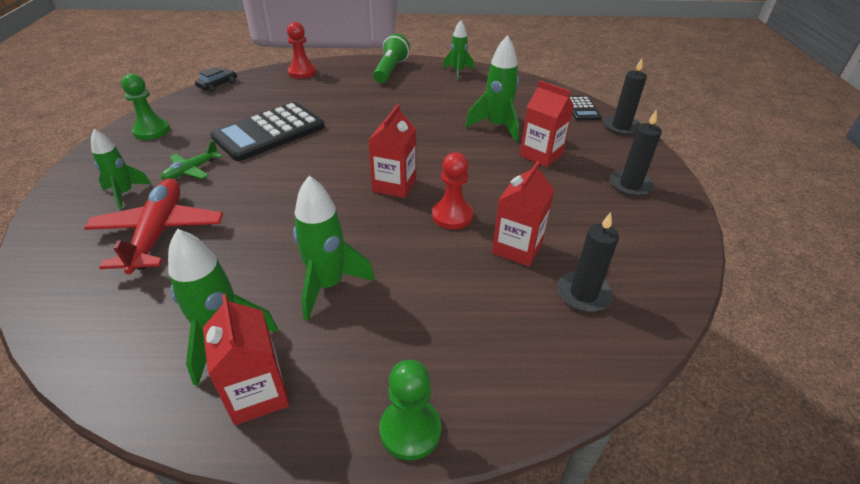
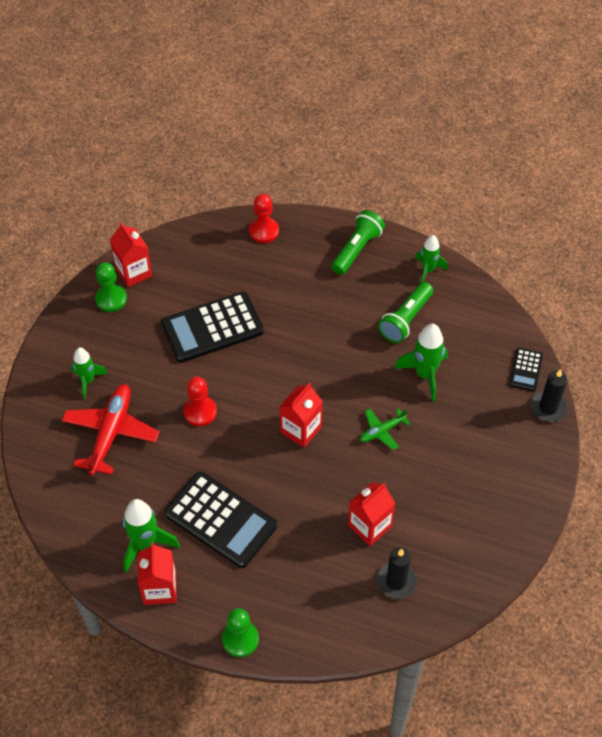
camera: 20 degrees right, 15 degrees up
(191, 170) = (140, 365): green plane -> green plane (382, 431)
(218, 85) = (176, 235): black car -> none
(328, 285) = (220, 520): green rocket -> black calculator
(452, 216) = (334, 478): red pawn -> red pawn (200, 412)
(457, 99) = (406, 319): none -> green flashlight
(541, 155) = (446, 426): red carton -> red carton (134, 272)
(630, 185) = (503, 487): black candle -> none

